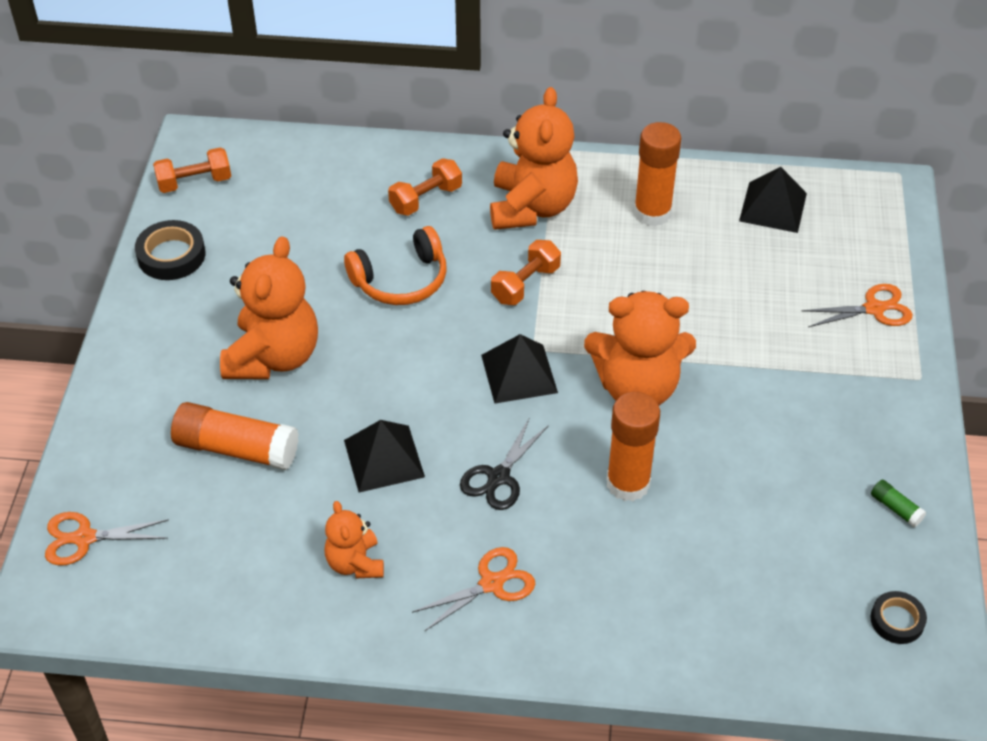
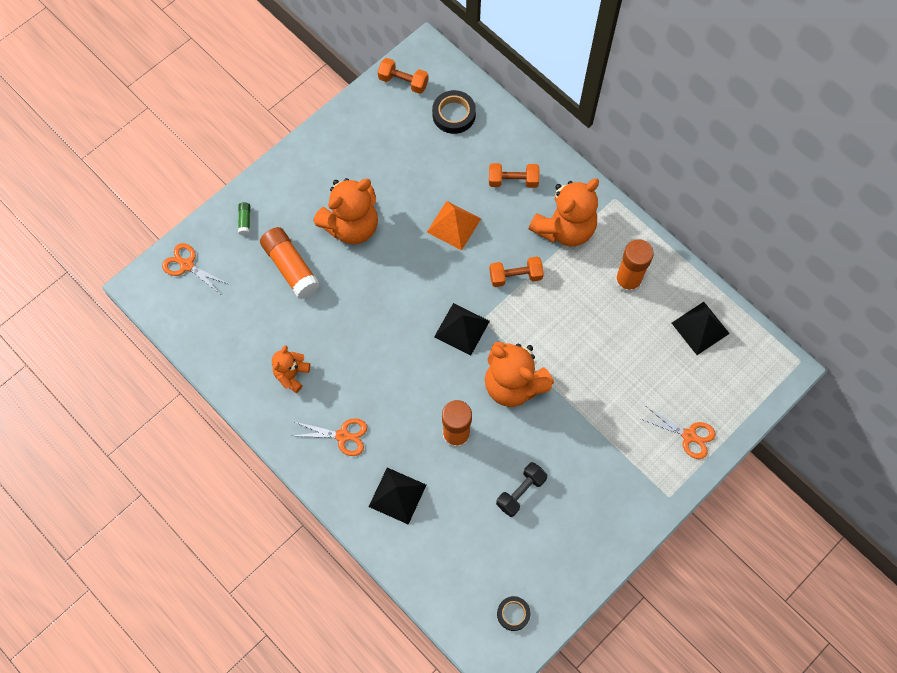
camera: 40 degrees right, 20 degrees up
(171, 255) = (354, 123): black tape -> black tape (454, 114)
(384, 458) = (353, 327): black pyramid -> black pyramid (397, 495)
(401, 280) = (454, 225): orange headphones -> orange pyramid
(498, 477) = (397, 381): black scissors -> none
(764, 488) = (521, 492): none -> black dumbbell
(896, 508) = (576, 557): green glue stick -> green glue stick (245, 221)

